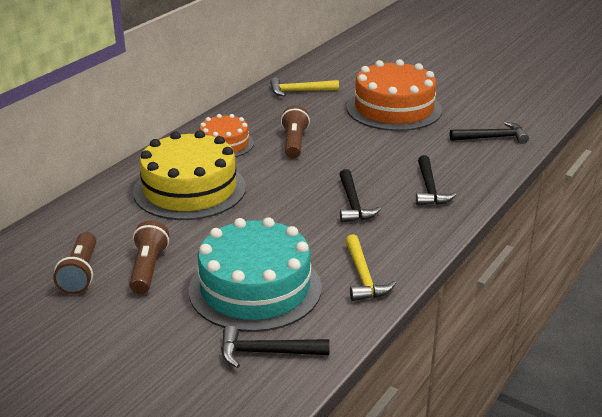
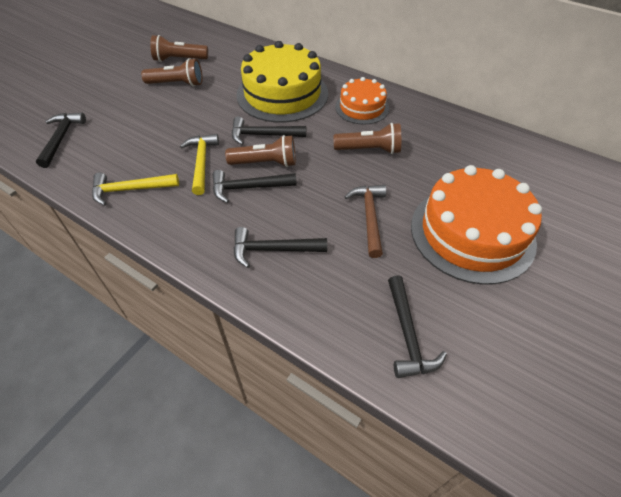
camera: 90 degrees right, 20 degrees up
(255, 288) = (136, 131): turquoise cake -> none
(268, 198) = (263, 135): none -> black hammer
(300, 91) = (494, 153): yellow hammer -> yellow hammer (201, 163)
(315, 196) = (265, 163): none -> brown flashlight
(384, 146) = (369, 217): none -> brown hammer

